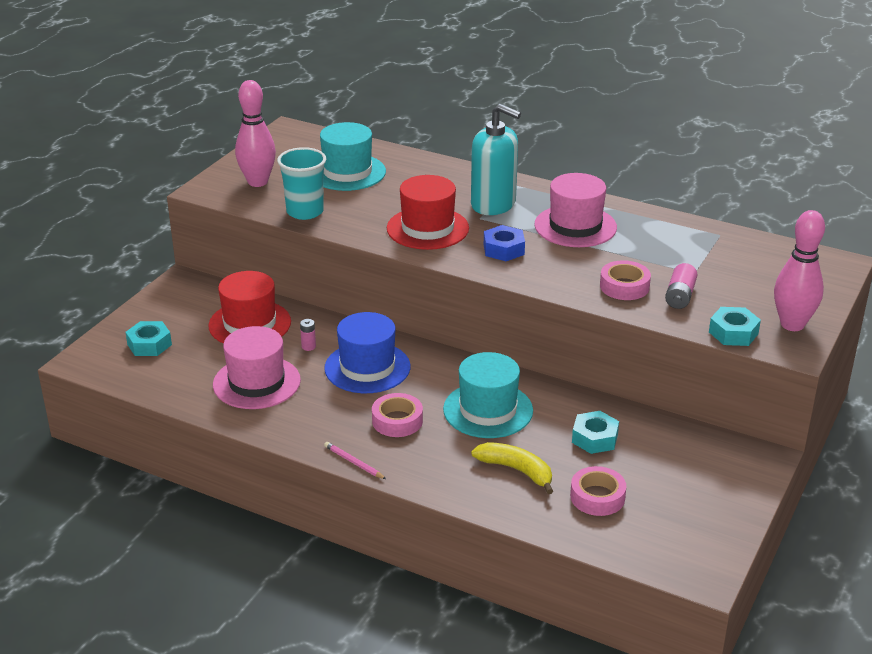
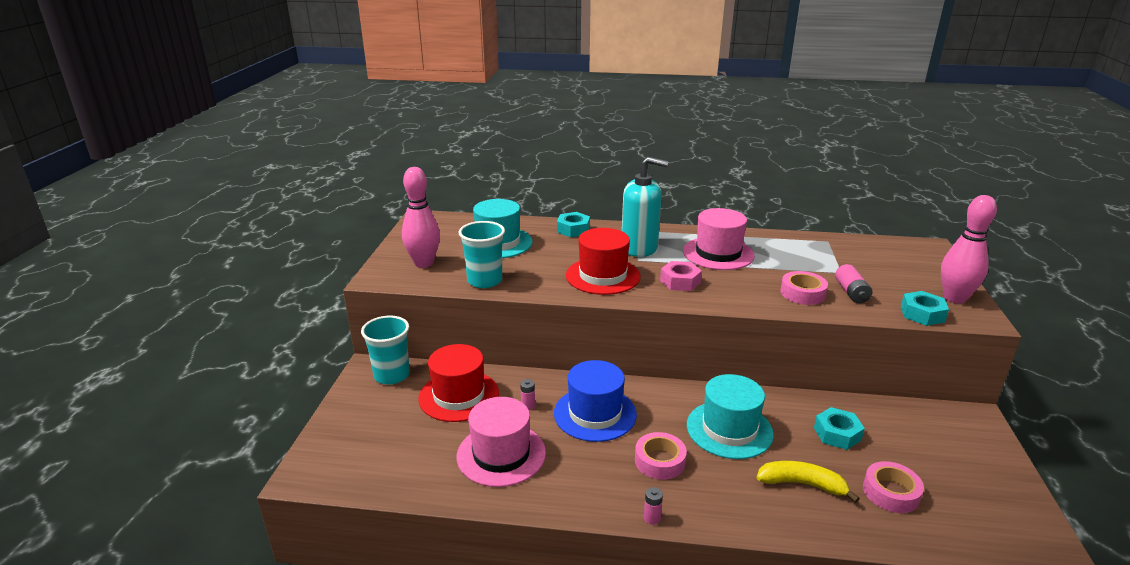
camera: 20 degrees left, 5 degrees down
(149, 344) = (369, 439): turquoise nut -> turquoise nut (573, 229)
(198, 292) = (392, 375): none -> turquoise cup
(354, 462) = (652, 518): pink pencil -> pink battery
(503, 249) = (680, 281): blue nut -> pink nut

